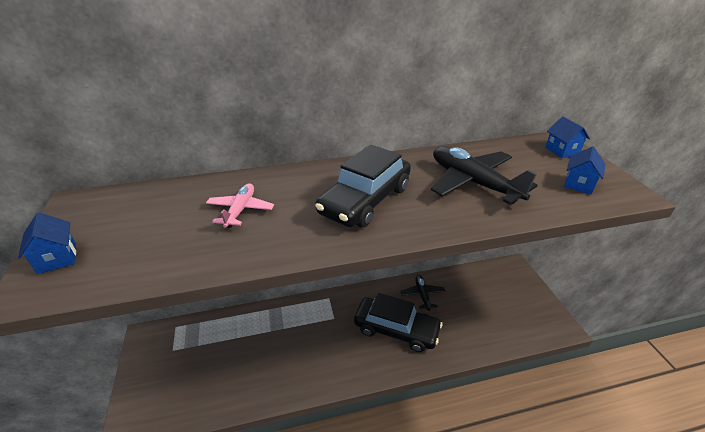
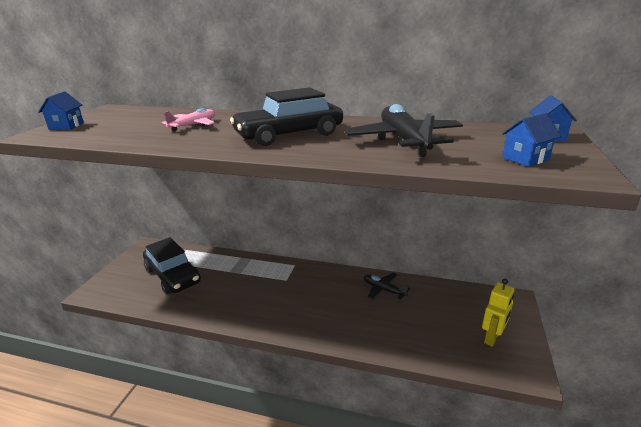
camera: 30 degrees right, 10 degrees down
(396, 330) = (333, 307): black car -> black car (173, 275)
(422, 295) = (383, 290): black plane -> black plane turned 75 degrees counterclockwise
(523, 308) = (492, 338): none -> yellow robot

